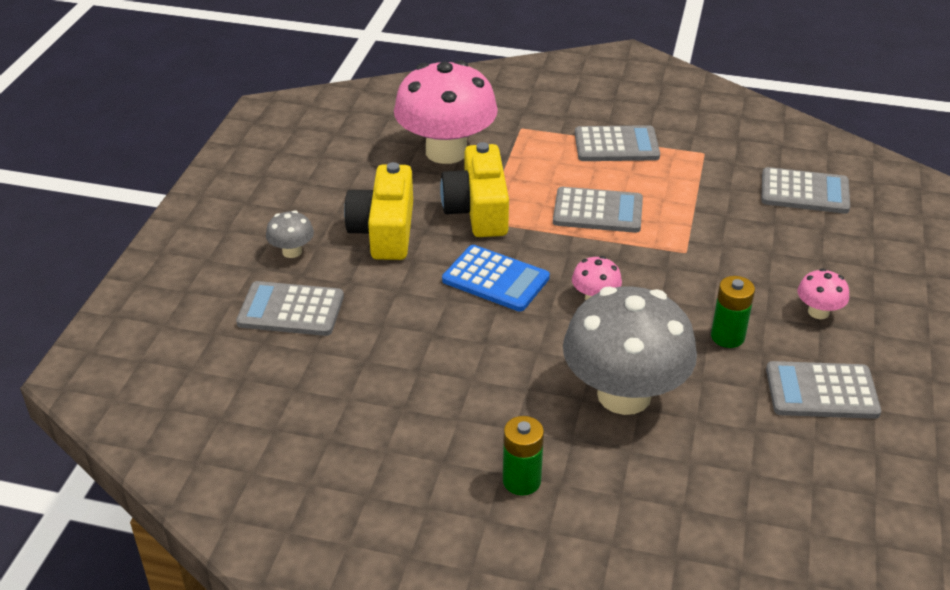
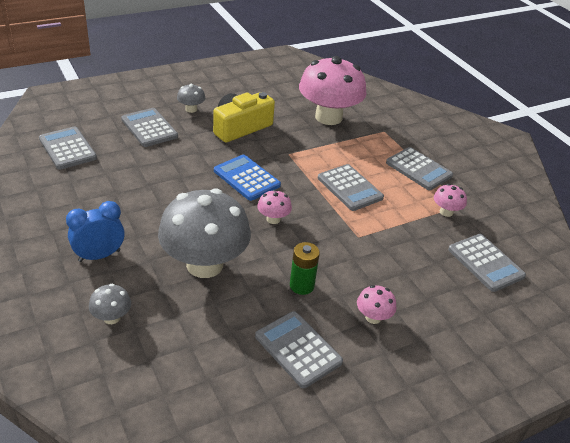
camera: 45 degrees right, 0 degrees up
(248, 411) = (67, 148): none -> grey calculator
(478, 210) = (295, 148): yellow camera -> none
(495, 279) = (246, 178): blue calculator -> blue calculator turned 150 degrees clockwise
(521, 481) = (99, 256): green battery -> blue clock
(648, 520) = (112, 317): none -> grey mushroom
(705, 170) = (446, 212): none -> pink mushroom

